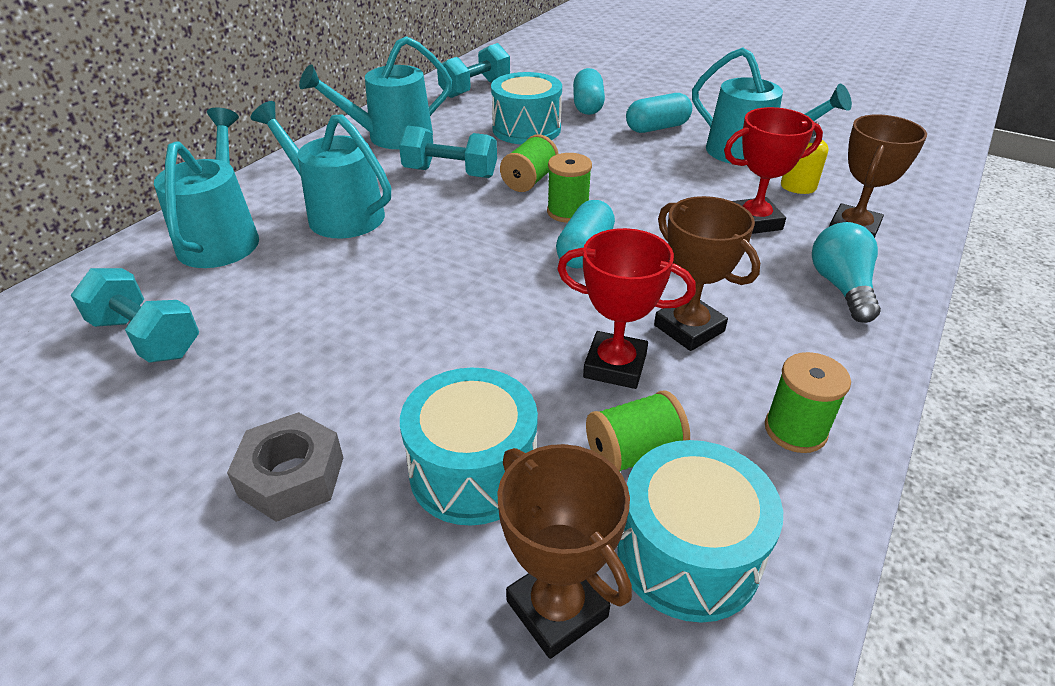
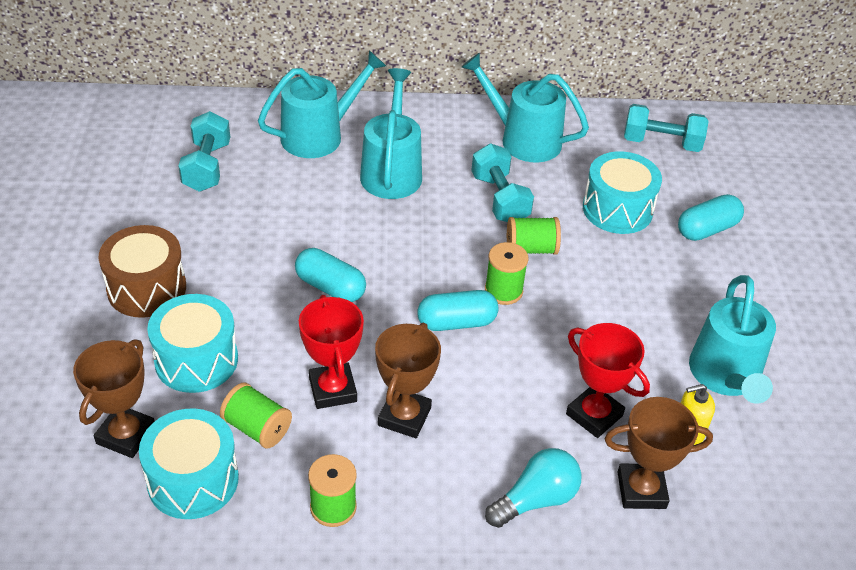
camera: 55 degrees right, 5 degrees up
(292, 477) = (146, 288): grey nut -> brown drum
(657, 128) = (711, 294): turquoise capsule -> turquoise capsule (330, 287)

